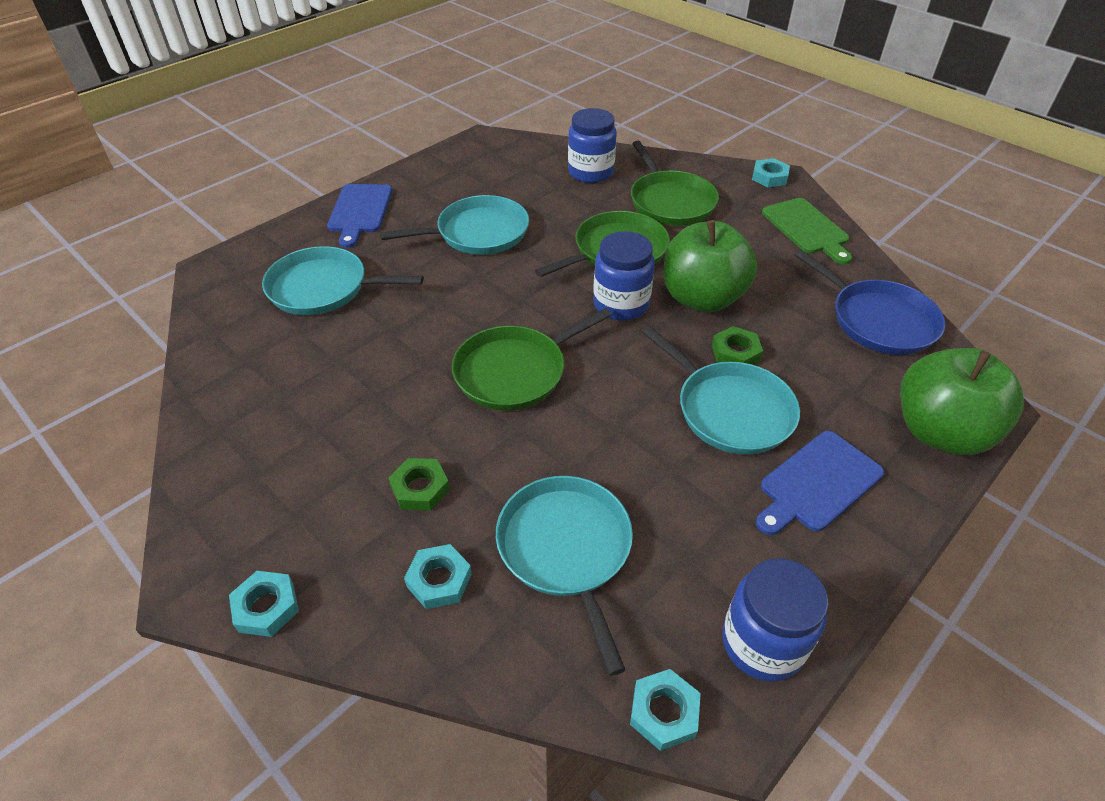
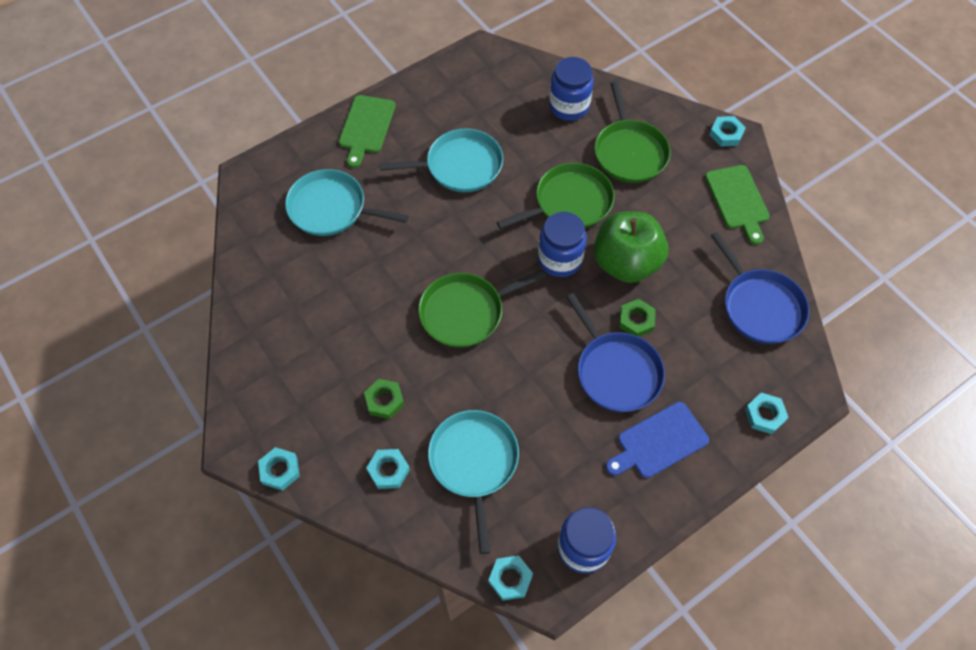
camera: 10 degrees right, 15 degrees up
(360, 211) = (366, 127): blue cutting board -> green cutting board
(730, 410) = (616, 371): turquoise pan -> blue pan
(939, 432) = (764, 415): green apple -> turquoise nut

